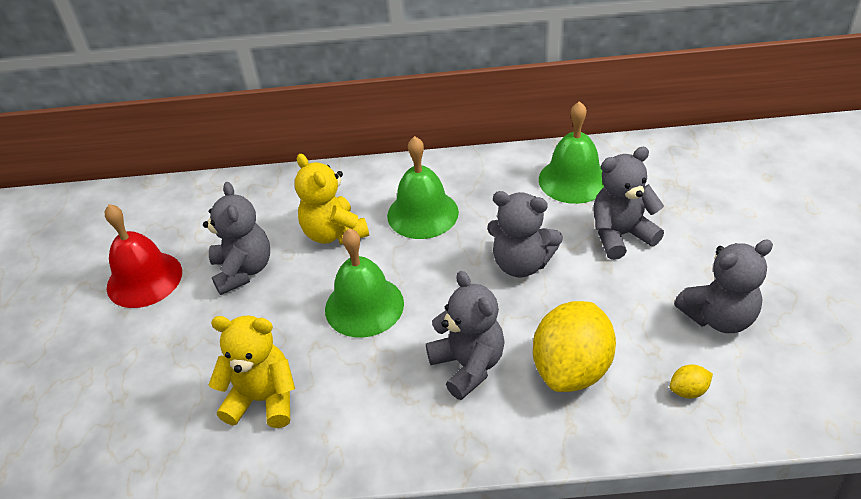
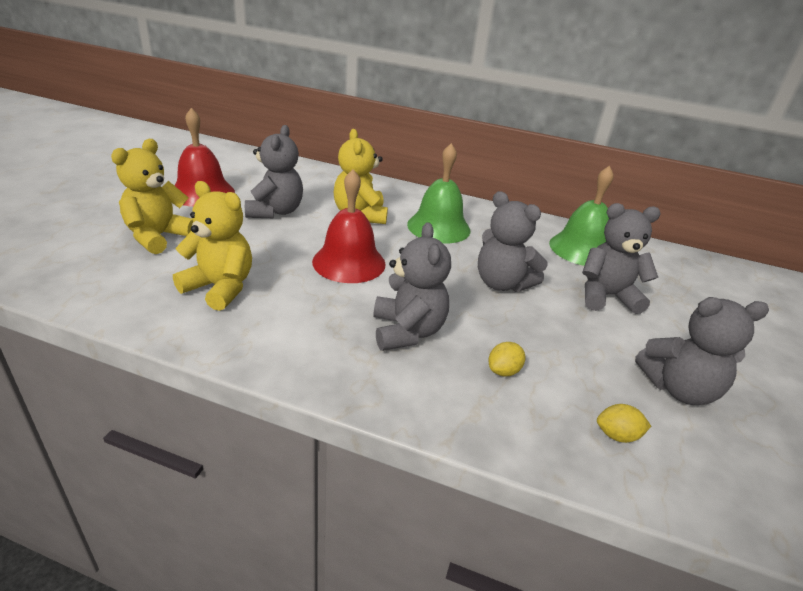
camera: 15 degrees right, 10 degrees down
(149, 365) = (158, 237): none -> yellow teddy bear
(364, 306) = (349, 262): green bell -> red bell
(572, 369) = (503, 371): yellow lemon -> yellow lemon, size x0.40

